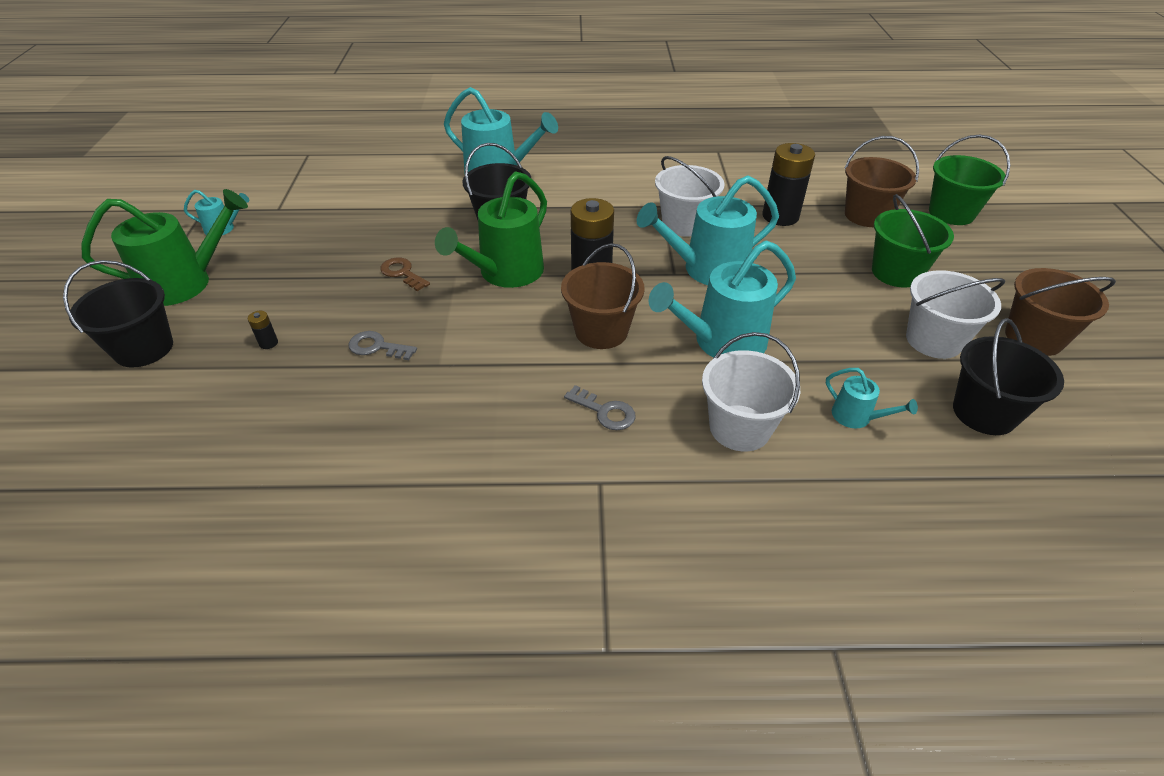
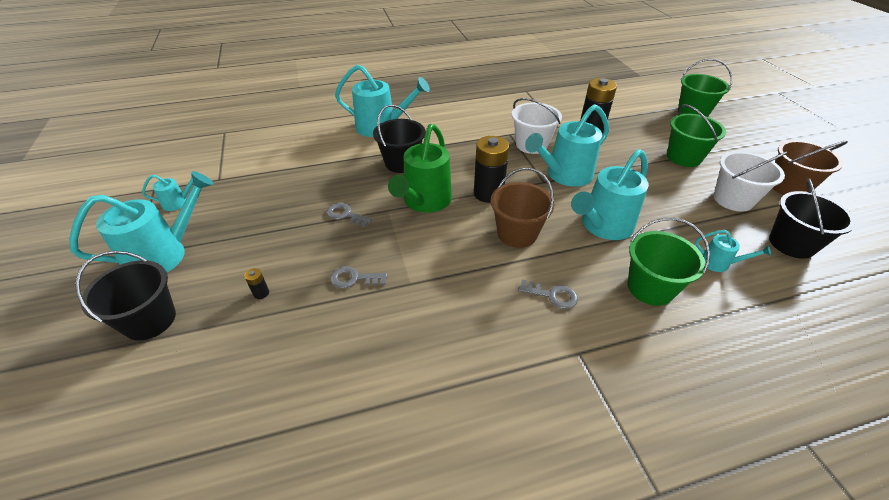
camera: 15 degrees left, 0 degrees up
(186, 283) = (164, 254): green watering can -> turquoise watering can
(402, 273) = (345, 215): brown key -> grey key
(740, 428) = (650, 288): white bucket -> green bucket
(866, 215) = (643, 121): brown bucket -> none

